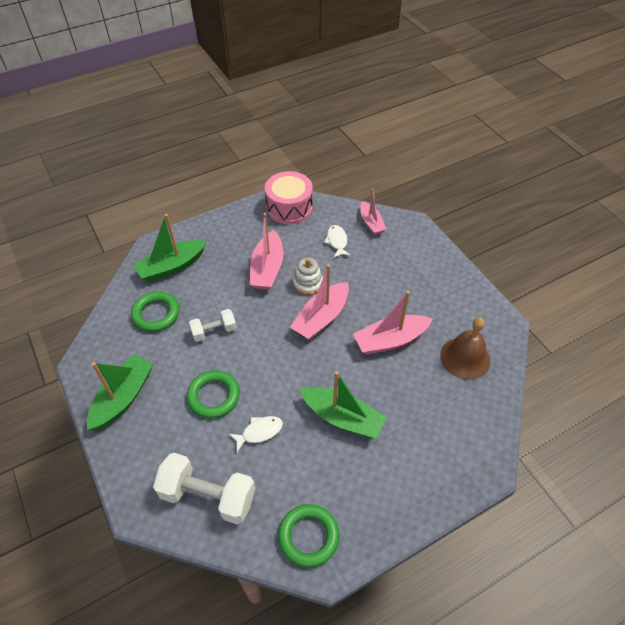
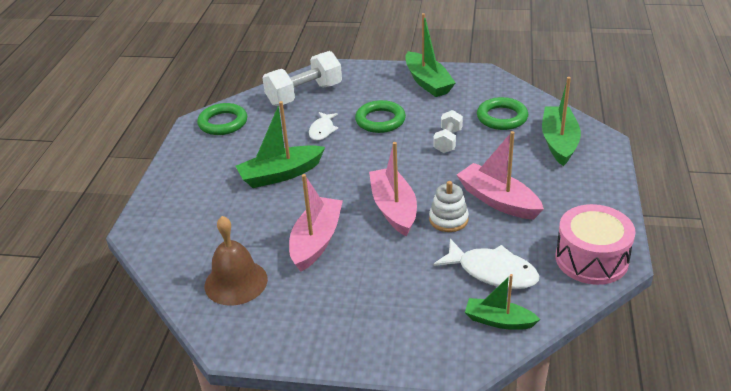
camera: 130 degrees right, 15 degrees down
(337, 241) = (492, 272): white fish -> white fish, size x1.63
(371, 223) = (499, 321): pink boat -> green boat

